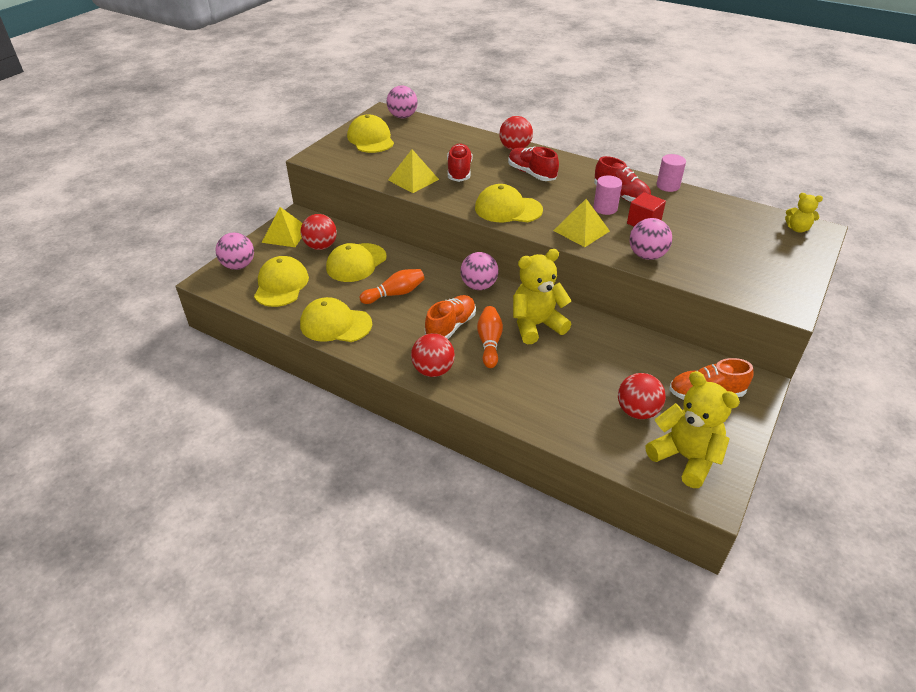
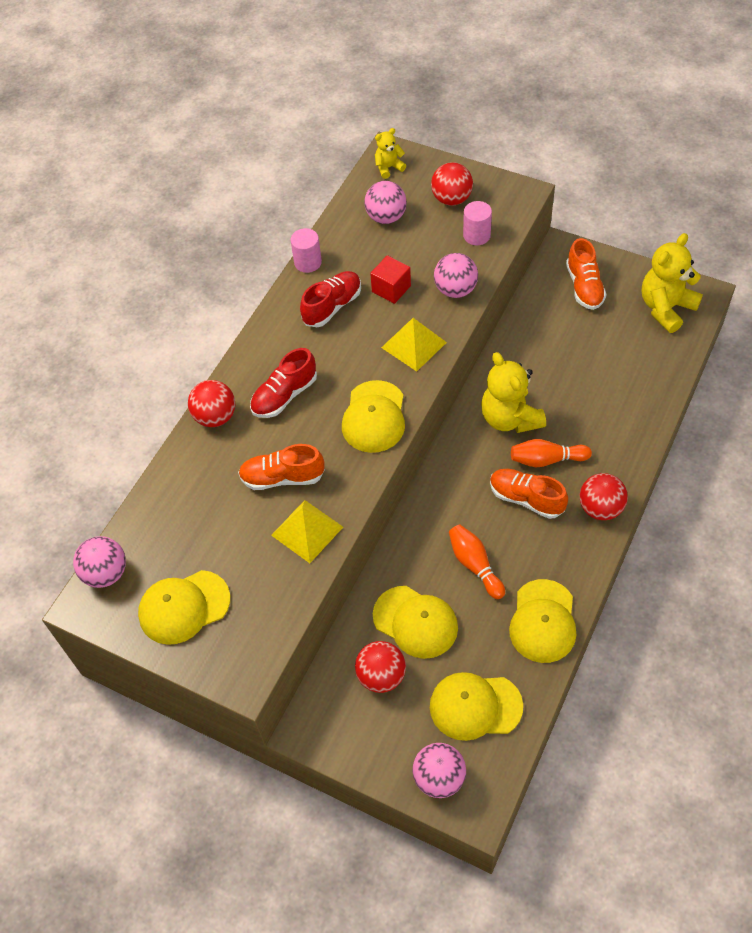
camera: 90 degrees left, 15 degrees up
(285, 235) = (356, 733): yellow pyramid -> none
(459, 171) = (282, 477): red shoe -> orange shoe
(479, 286) = (447, 477): pink ball -> pink ball (386, 217)
(605, 208) = (363, 322): pink cylinder -> pink cylinder (476, 235)
(637, 411) = (619, 338): red ball -> red ball (451, 199)
(797, 229) = (388, 167): yellow teddy bear -> yellow teddy bear turned 135 degrees counterclockwise

